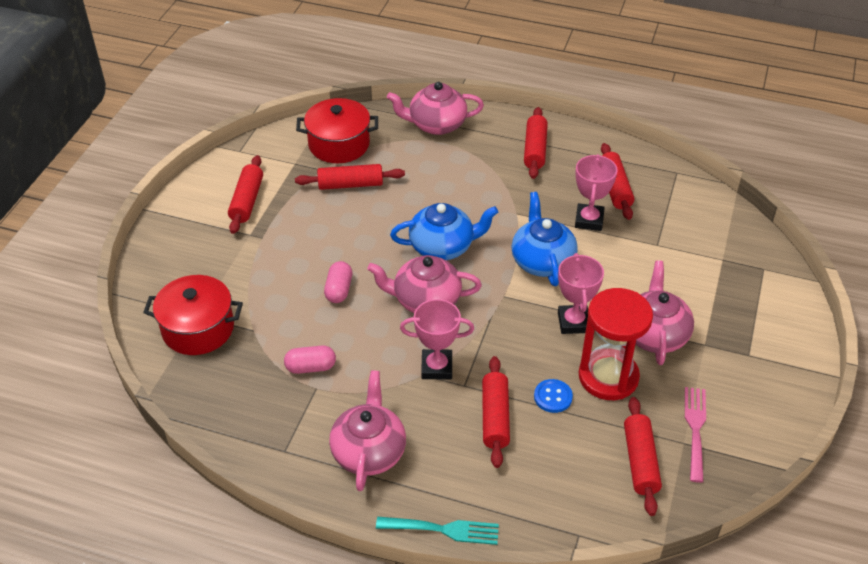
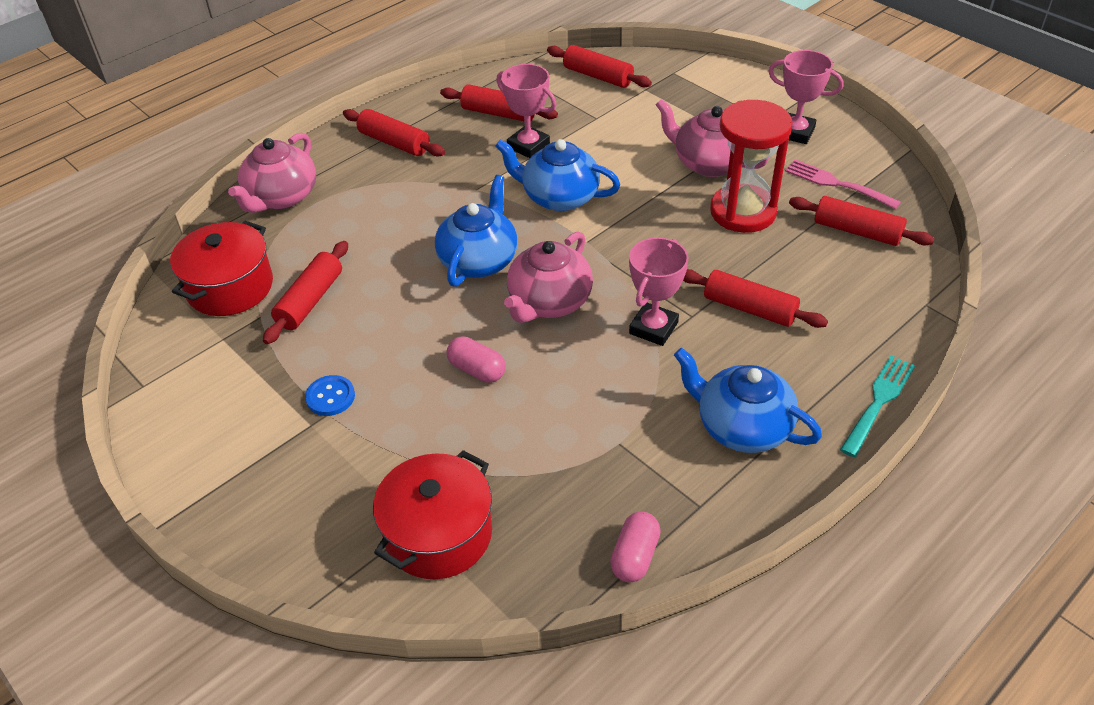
camera: 60 degrees left, 0 degrees up
(247, 201) = (246, 408): red rolling pin -> red rolling pin (598, 76)
(311, 367) = (583, 437): pink capsule -> pink capsule (634, 556)
(369, 451) = (742, 426): pink teapot -> blue teapot
(553, 397) = (746, 257): blue button -> blue button (330, 397)
(574, 322) = (658, 207): pink trophy -> pink trophy (795, 132)

